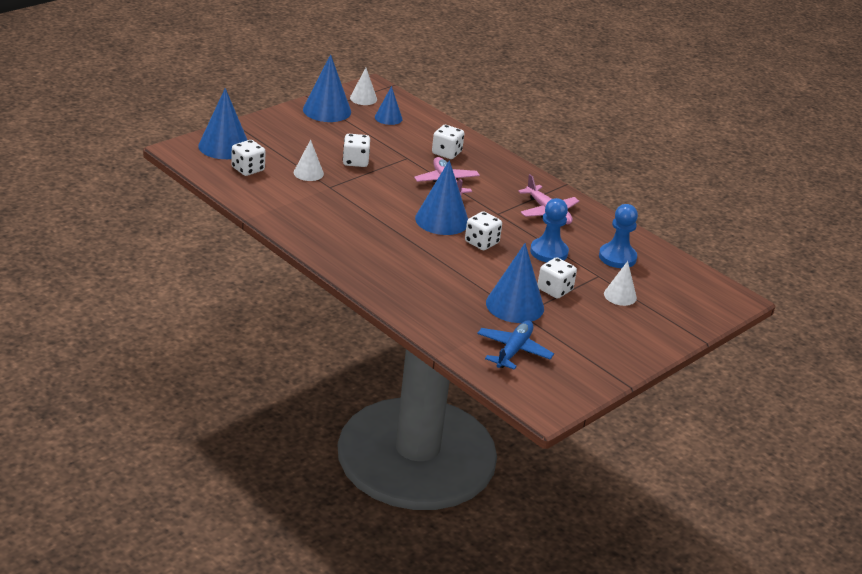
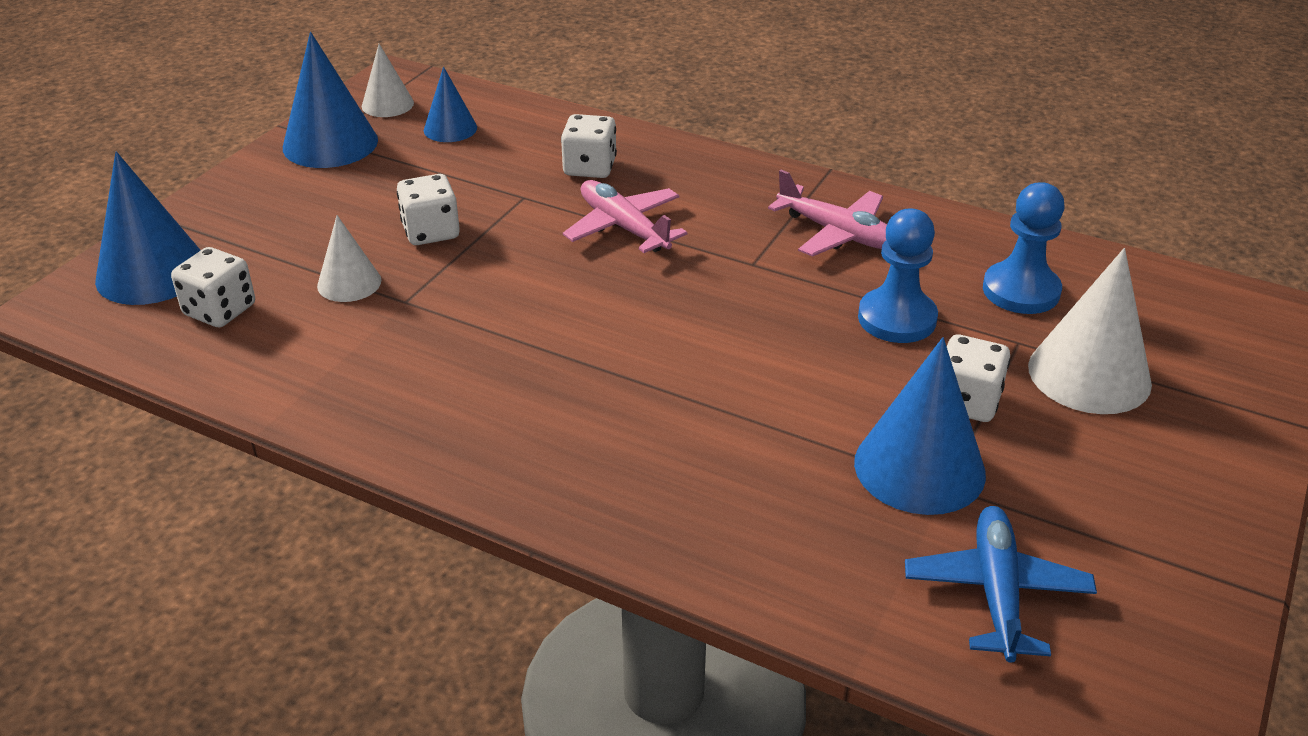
camera: 15 degrees left, 5 degrees up
(442, 220) = (660, 310): blue cone -> none
(481, 242) = (763, 337): white dice -> none
(620, 295) = (1089, 374): white cone -> white cone, size x1.73

